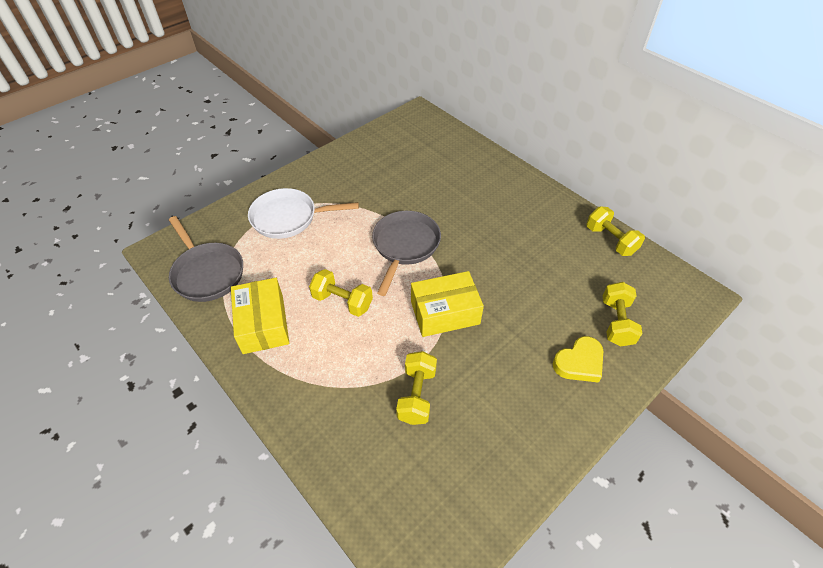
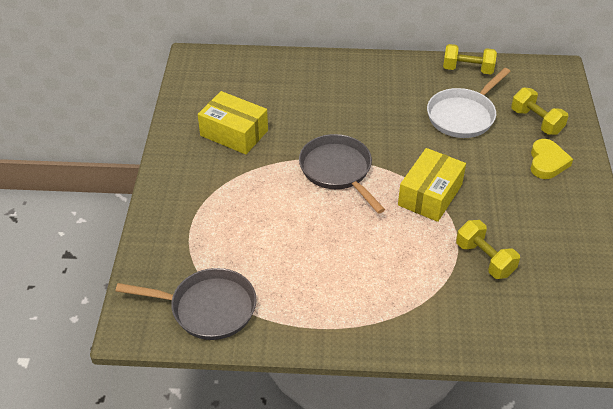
camera: 45 degrees left, 5 degrees down
(263, 324) = (315, 304): yellow box -> yellow box (234, 133)
(289, 218) = (211, 216): white pan -> white pan (463, 115)
(342, 301) = (350, 243): yellow dumbbell -> none

